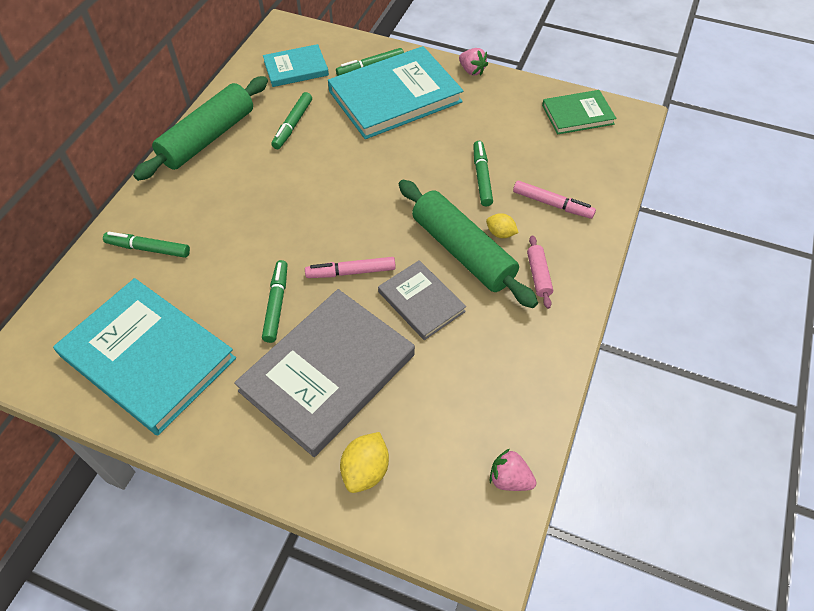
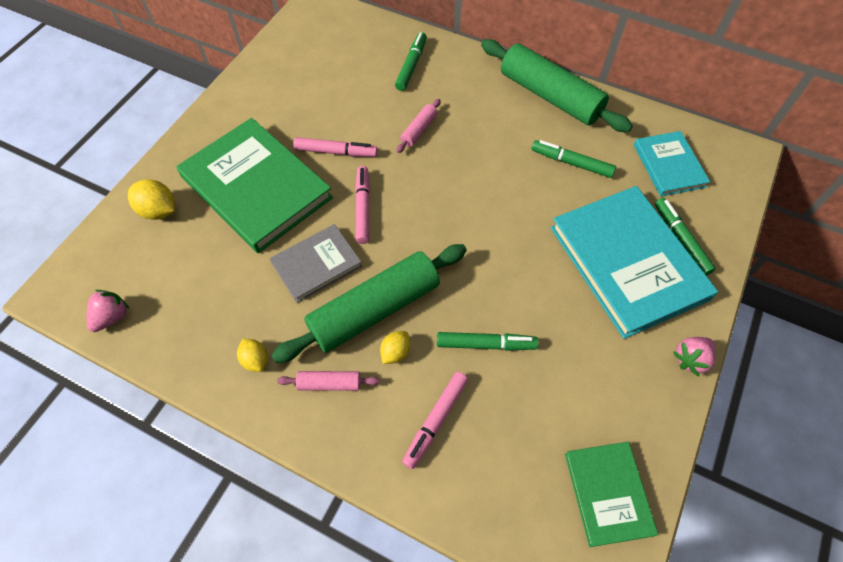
camera: 95 degrees right, 5 degrees up
(148, 357) = (301, 74): turquoise book -> none
(248, 235) = (419, 130): none -> pink rolling pin
(276, 304) = (336, 152): green marker -> pink marker
(327, 372) = (256, 187): grey book -> green book
(529, 334) = (255, 360): none -> yellow lemon

